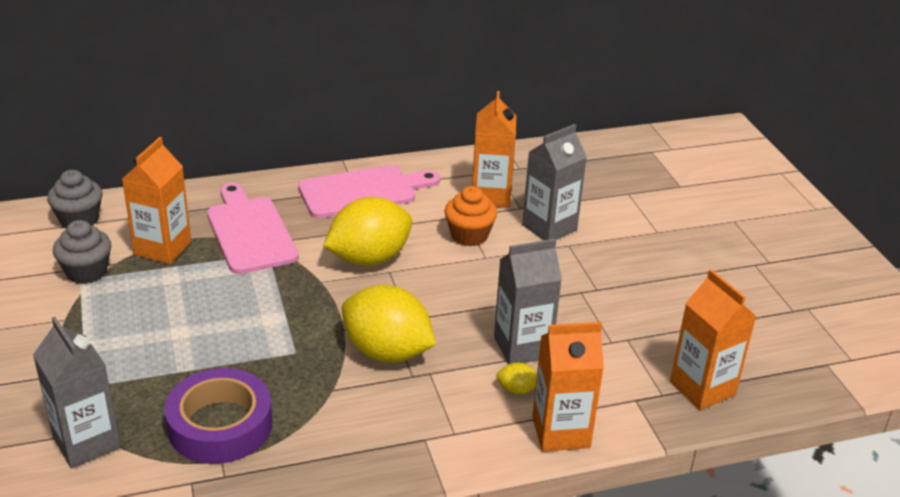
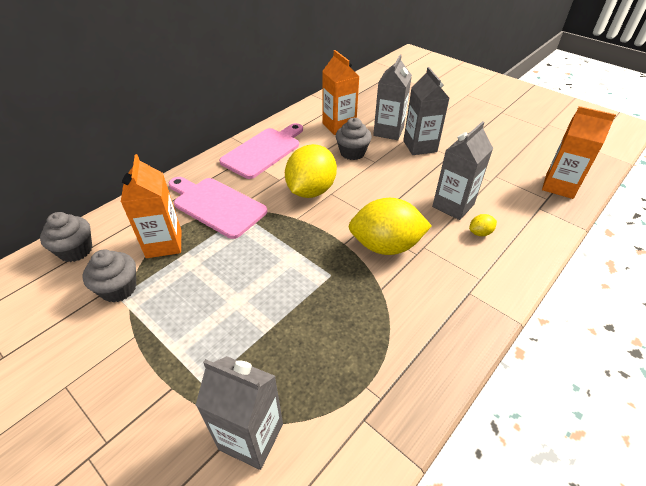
camera: 30 degrees left, 10 degrees up
(220, 425) = (337, 358): purple tape -> none
(469, 235) = (352, 153): orange cupcake -> grey cupcake
(560, 432) = (530, 247): orange carton -> none
(569, 262) = (420, 146): none -> grey carton

